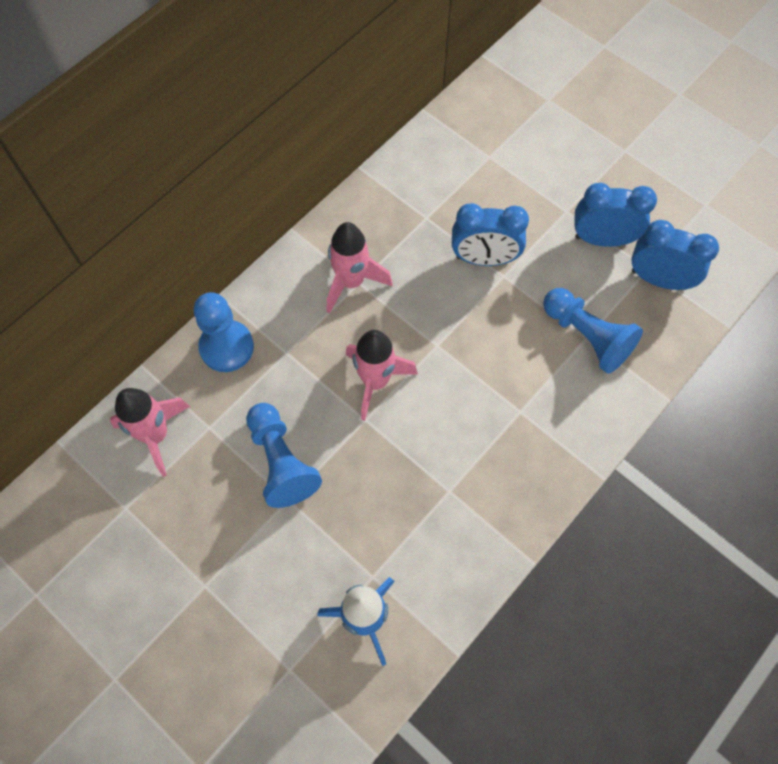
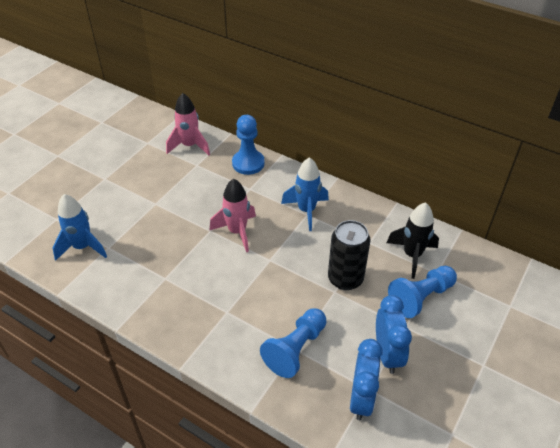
camera: 80 degrees right, 20 degrees down
(281, 462) = (178, 197): blue pawn -> blue pawn (420, 297)
(351, 282) = (306, 211): pink rocket -> blue rocket
(457, 175) = (412, 255): none -> black rocket
(484, 259) = (345, 278): blue clock -> black can

